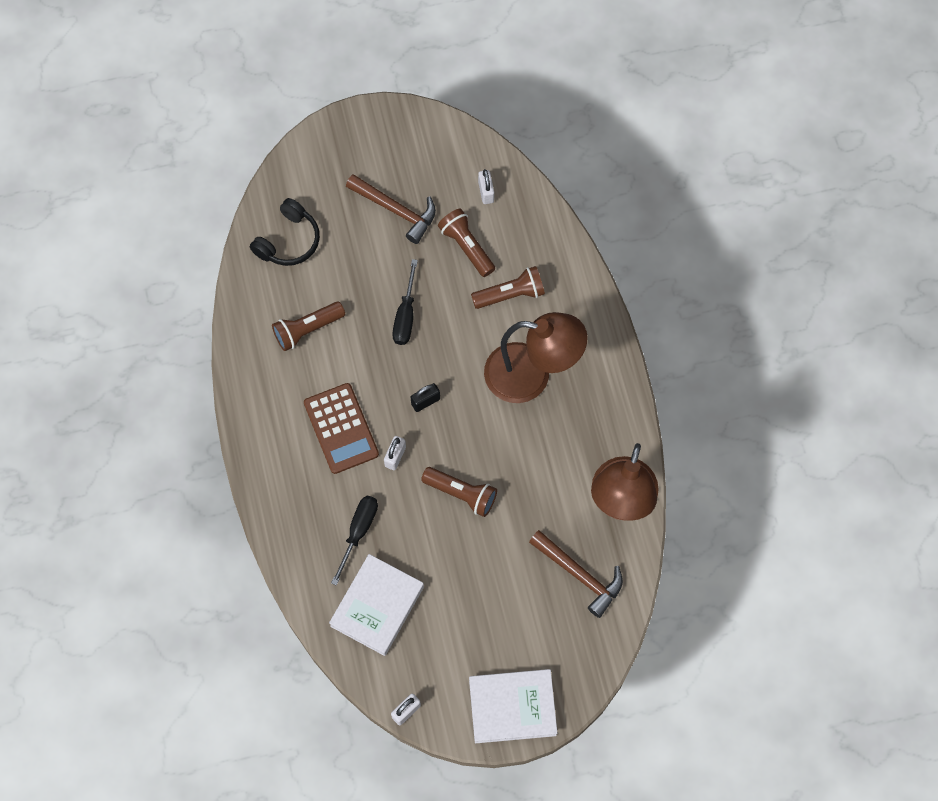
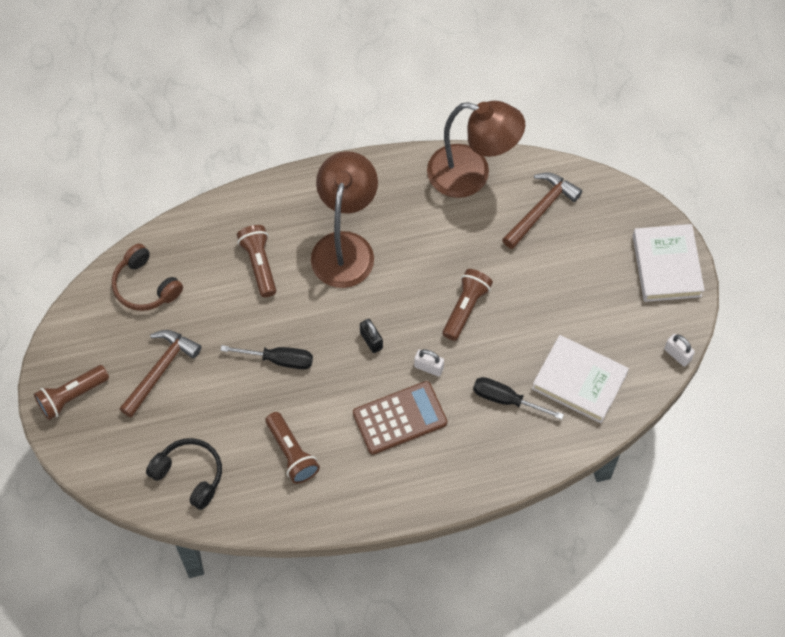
camera: 90 degrees left, 5 degrees down
(466, 247) = (205, 304): brown flashlight -> brown flashlight (71, 396)
(486, 192) = (145, 286): white padlock -> brown headphones

